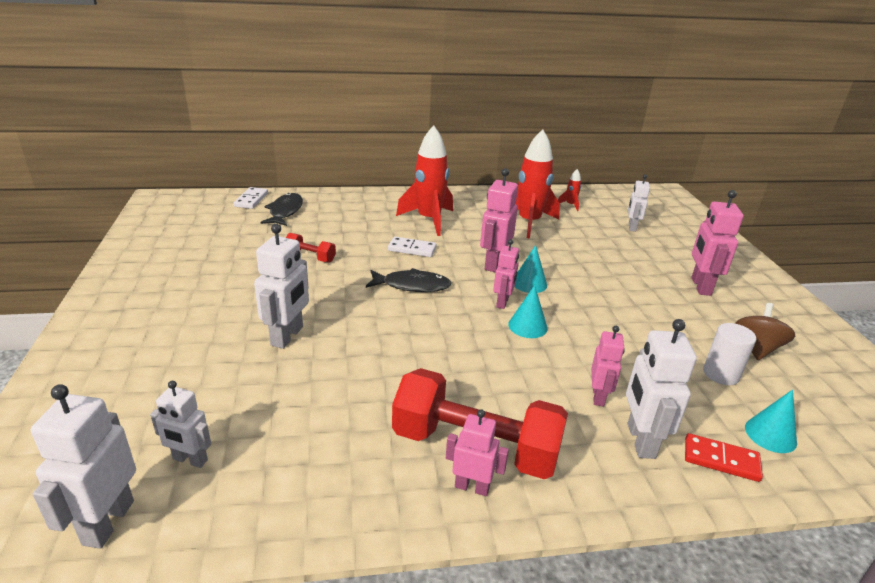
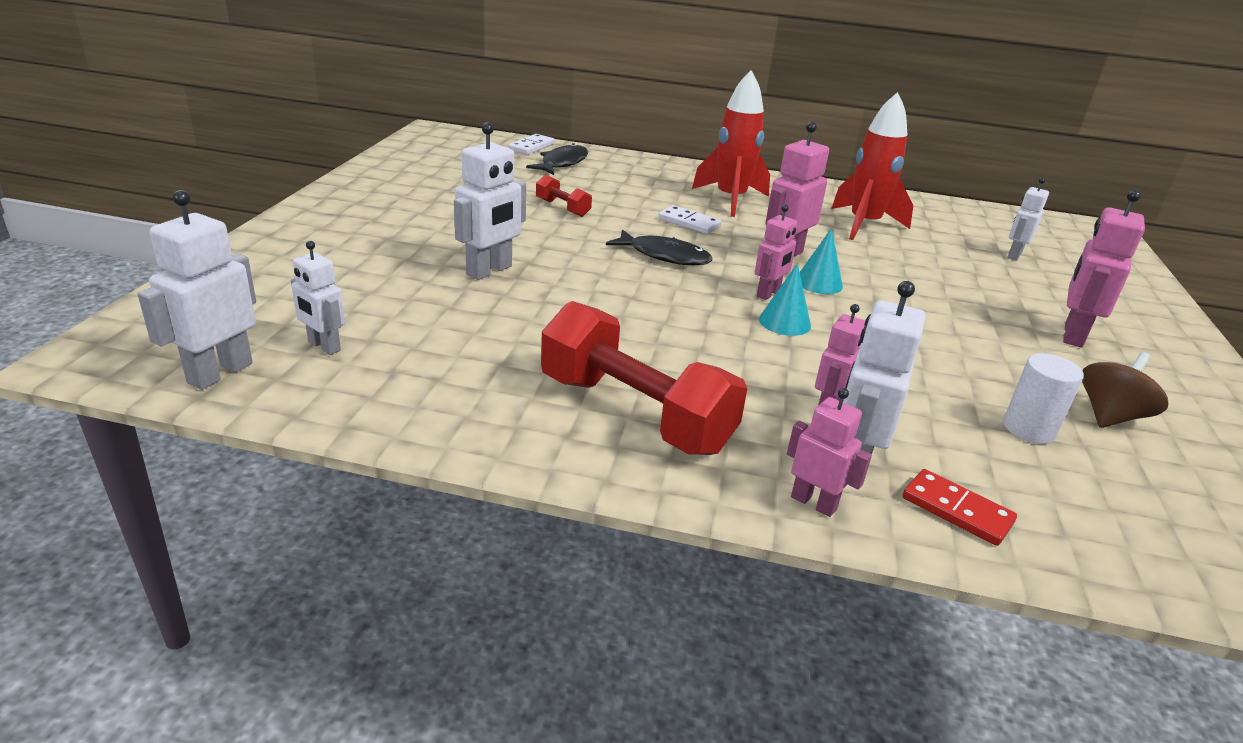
camera: 20 degrees right, 0 degrees up
(472, 487) = (604, 446): pink robot -> pink robot (814, 503)
(570, 205) = (938, 217): red rocket -> none
(770, 434) = (1056, 506): turquoise cone -> none

